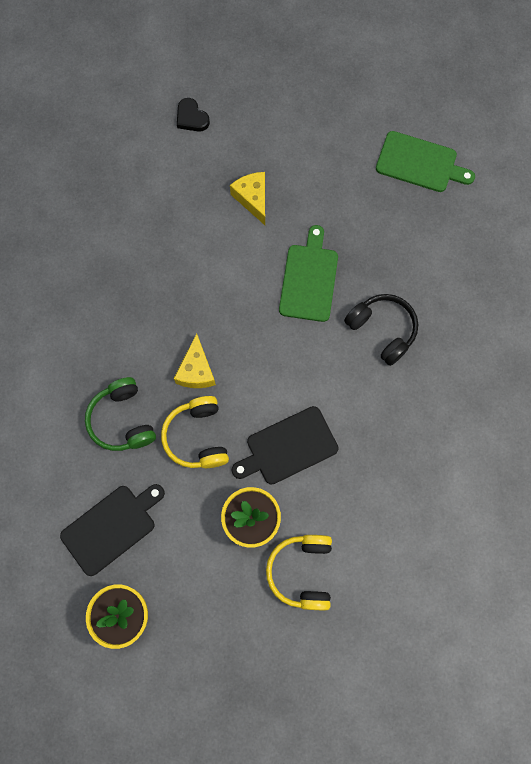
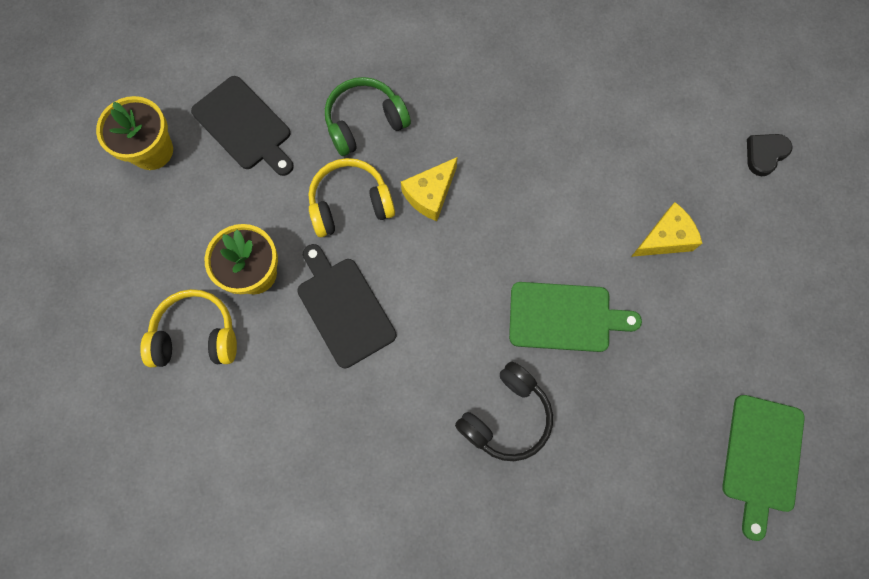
camera: 85 degrees right, 0 degrees up
(196, 370) = (430, 194): yellow cheese -> yellow cheese turned 45 degrees counterclockwise

